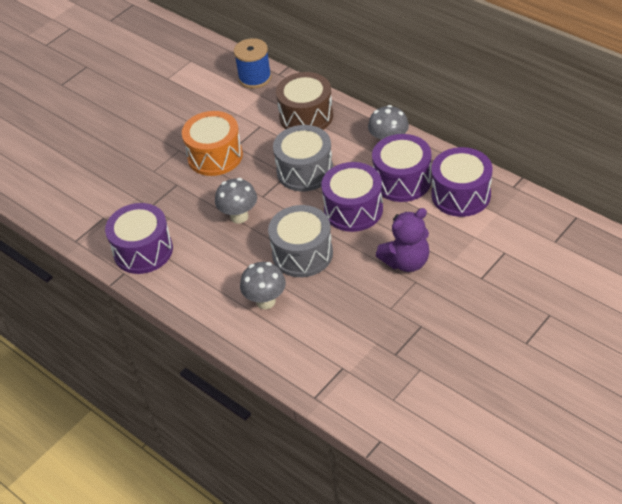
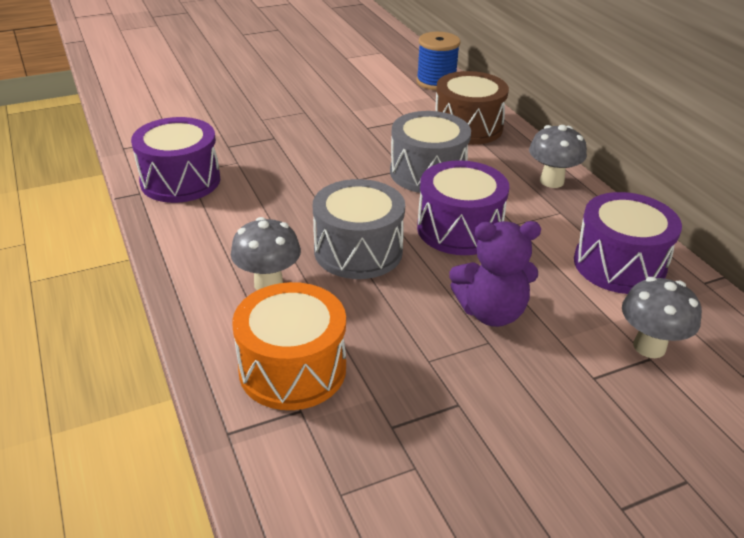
camera: 20 degrees right, 10 degrees down
(215, 156) = (337, 128): orange drum -> orange drum (292, 369)
(239, 216) = (315, 188): grey mushroom -> grey mushroom (649, 347)
(402, 181) = (545, 222): purple drum -> none

